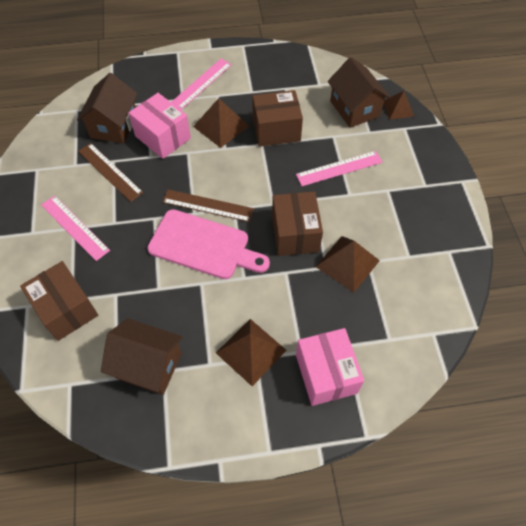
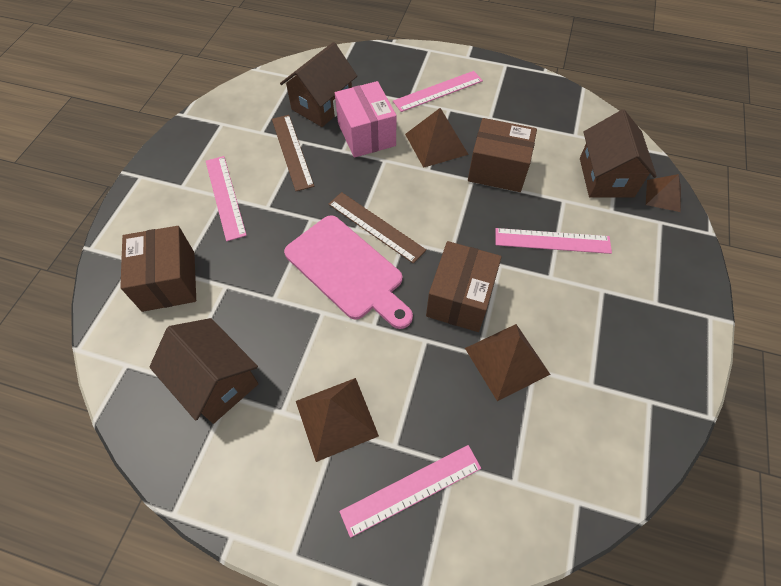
camera: 25 degrees right, 0 degrees up
(326, 374) = (411, 489): pink box -> pink ruler

